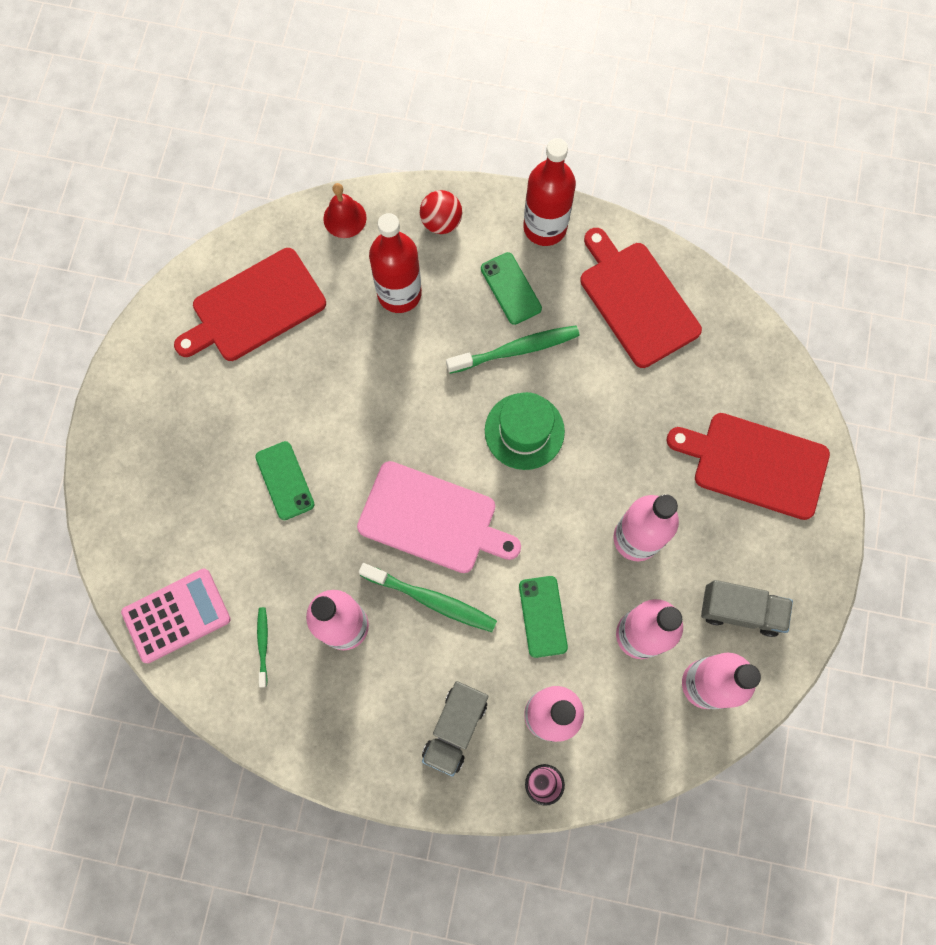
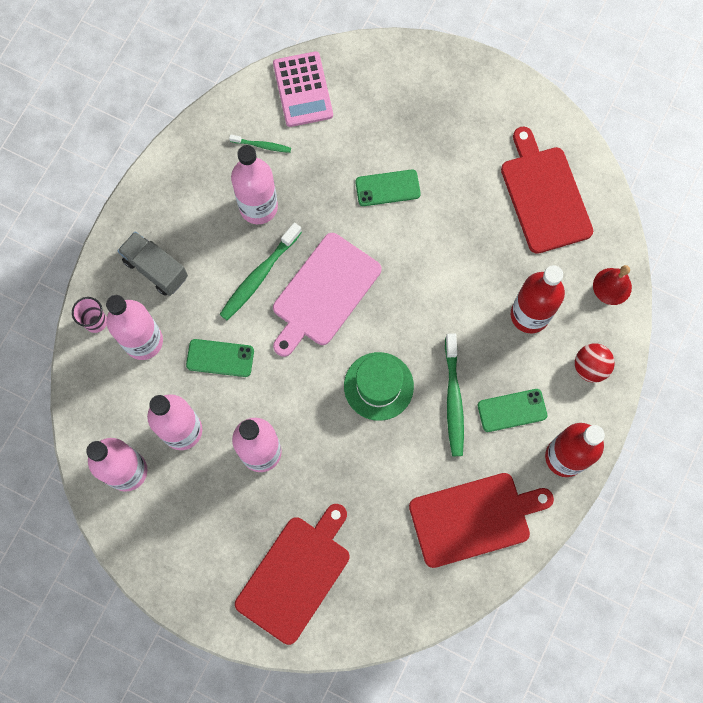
camera: 105 degrees right, 0 degrees up
(740, 610) = (176, 520): grey truck -> none

